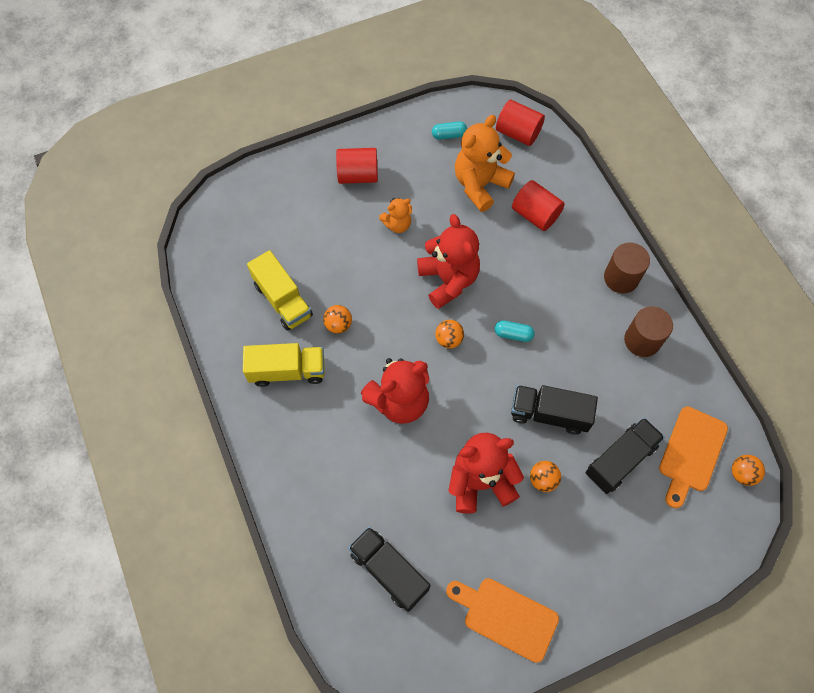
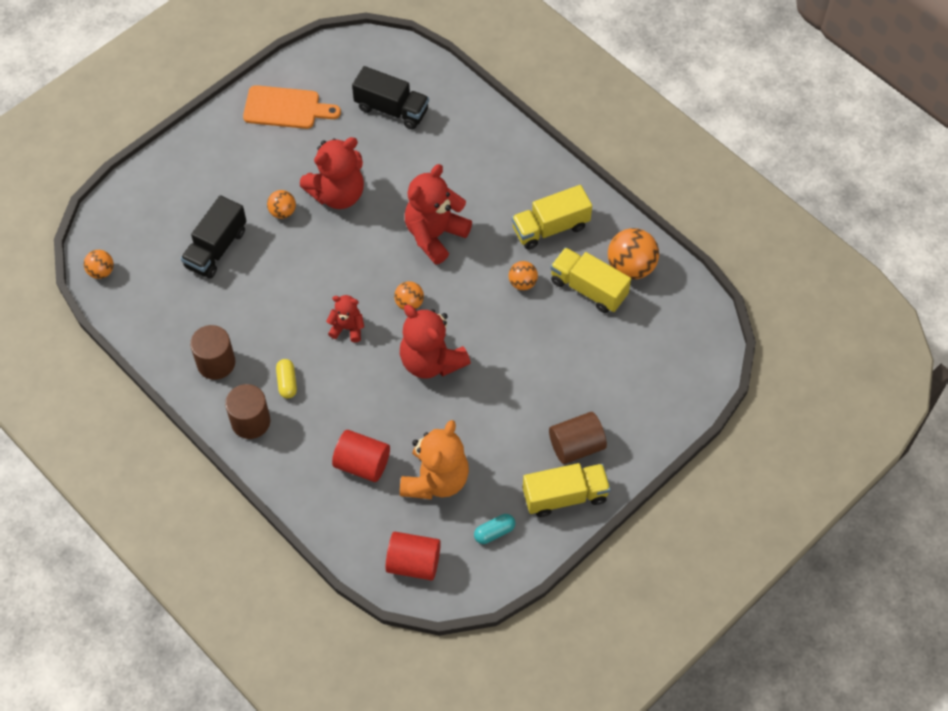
camera: 160 degrees right, 5 degrees down
(235, 307) = (631, 267): none -> orange ball
(358, 175) = (576, 446): red cylinder -> brown cylinder
(384, 143) = (565, 496): none -> yellow truck
(397, 224) = (508, 403): orange teddy bear -> none
(513, 334) = (347, 328): turquoise capsule -> red teddy bear
(549, 414) = (291, 267): black truck -> none
(581, 302) = (287, 382): none -> yellow capsule
(691, 453) = (151, 274): orange cutting board -> none

